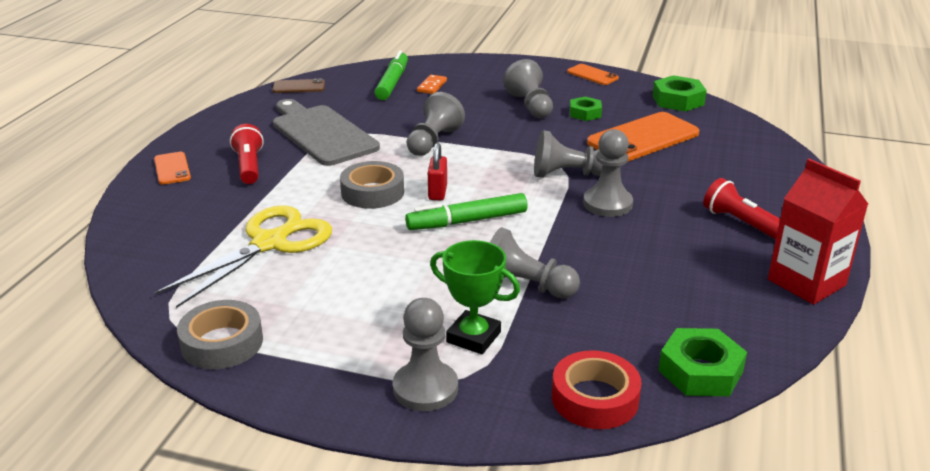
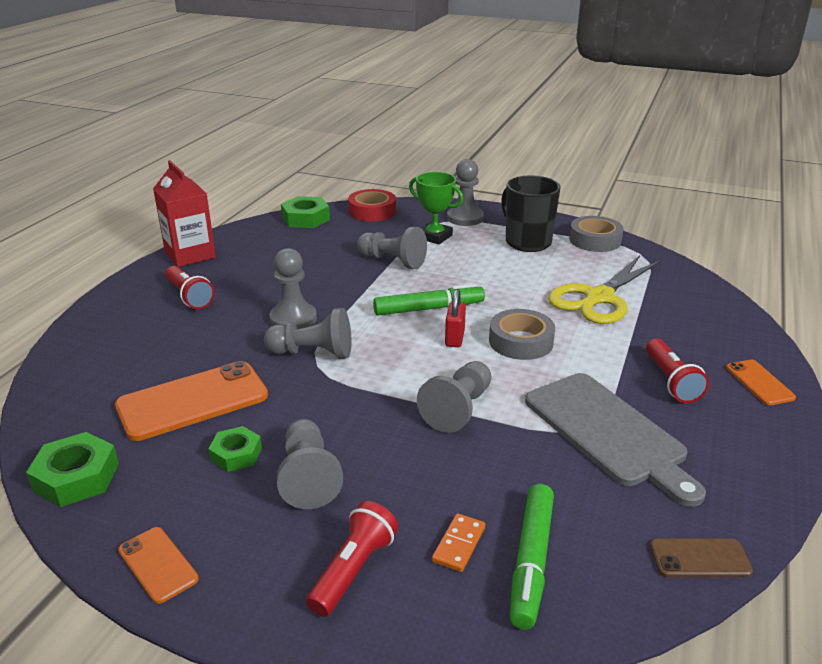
camera: 175 degrees left, 0 degrees up
(331, 333) = (527, 242): none -> black mug
(488, 77) = (353, 570): none -> red flashlight

